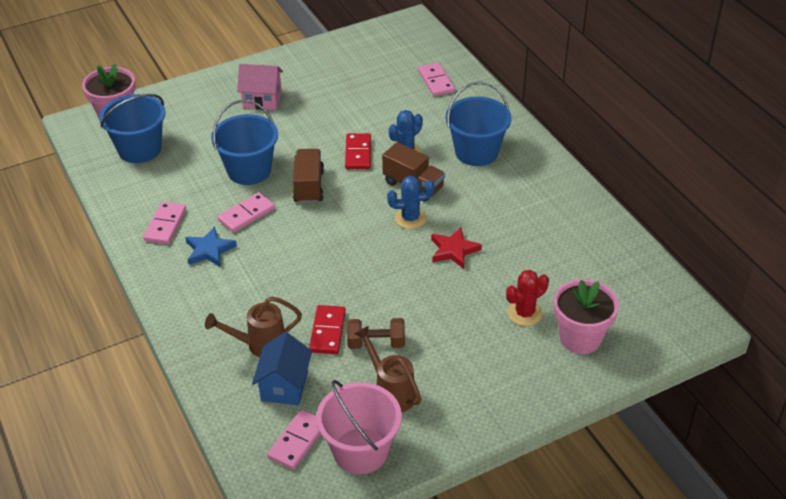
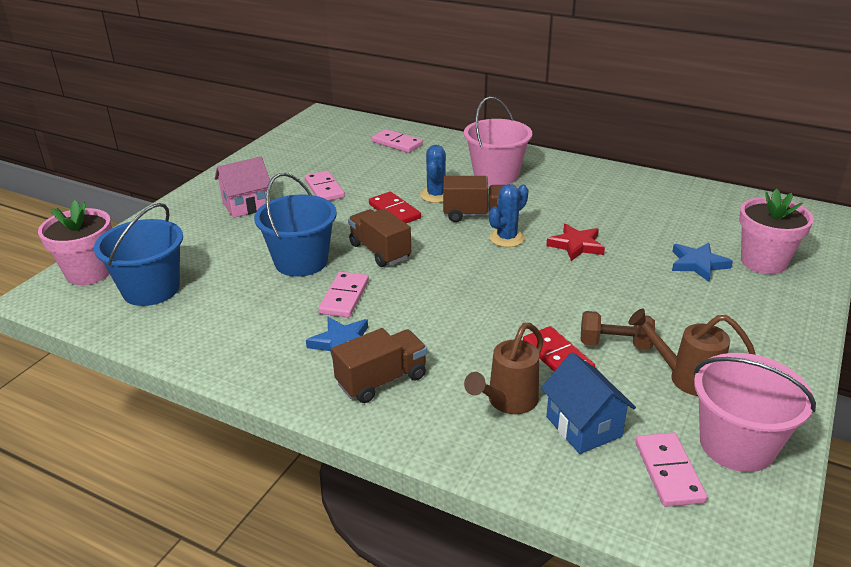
camera: 35 degrees left, 10 degrees down
(165, 225) = (262, 342): pink domino -> pink domino (324, 189)
(205, 289) = (381, 380): none -> brown truck
(376, 343) = (614, 344): brown dumbbell -> brown dumbbell turned 45 degrees clockwise
(476, 152) = (496, 175): blue bucket -> pink bucket
(524, 313) = (698, 264): red cactus -> blue star

